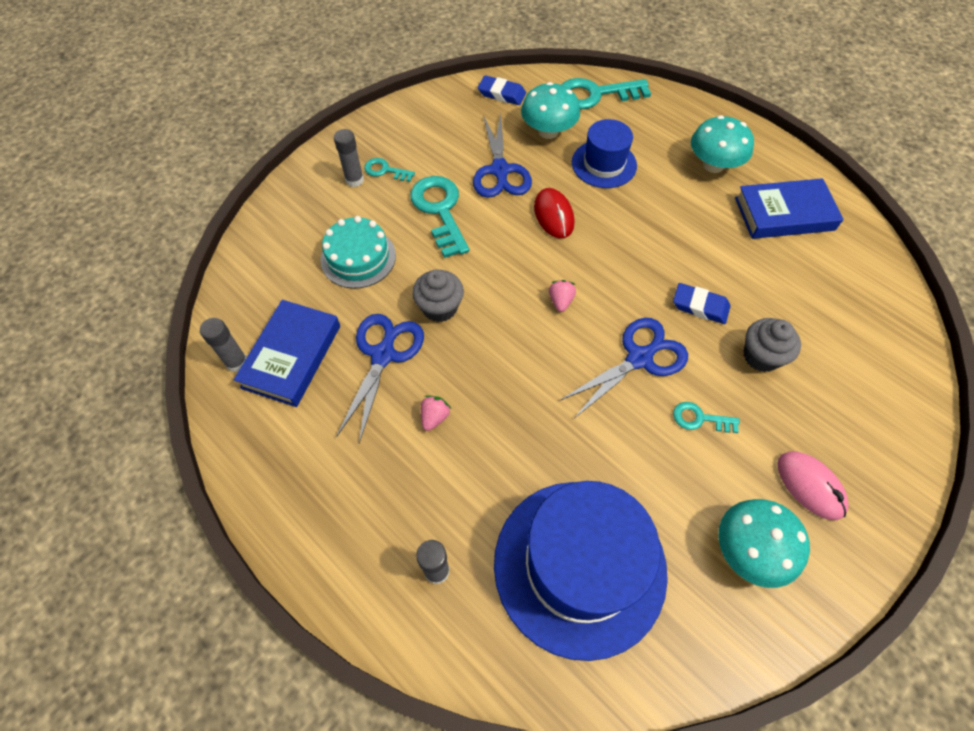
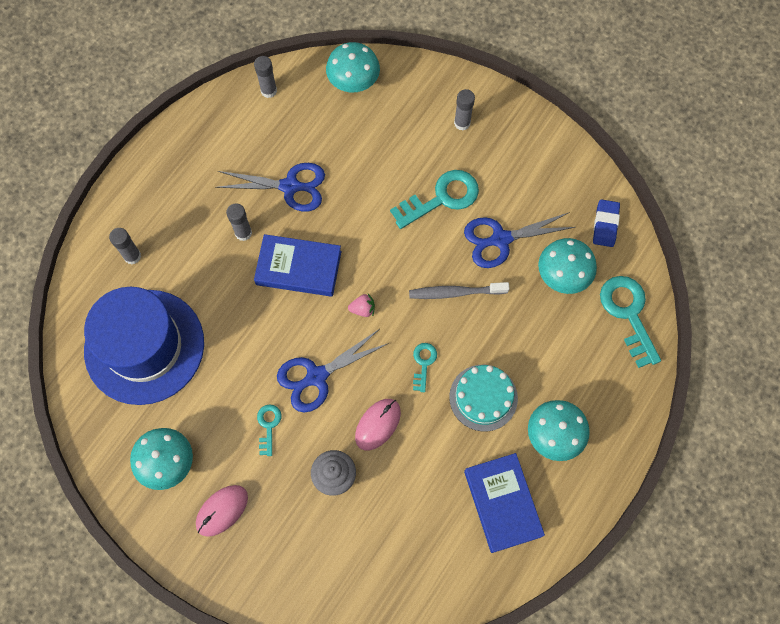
camera: 80 degrees right, 10 degrees up
(261, 270) = (353, 81): none -> turquoise mushroom
(291, 356) = (279, 125): blue book -> blue book (298, 268)
(358, 257) = (378, 146): turquoise cake -> turquoise cake (483, 397)
(385, 170) = (479, 144): turquoise key -> turquoise key (423, 363)
(434, 417) = (243, 233): pink strawberry -> grey glue stick
(439, 308) = (340, 217): grey cupcake -> none
(554, 215) = (456, 292): red mouse -> grey toothbrush
(604, 164) = (530, 330): blue hat -> none
(639, 358) = (317, 376): blue scissors -> blue scissors turned 105 degrees clockwise
(700, 306) = (377, 424): blue eraser -> pink mouse

